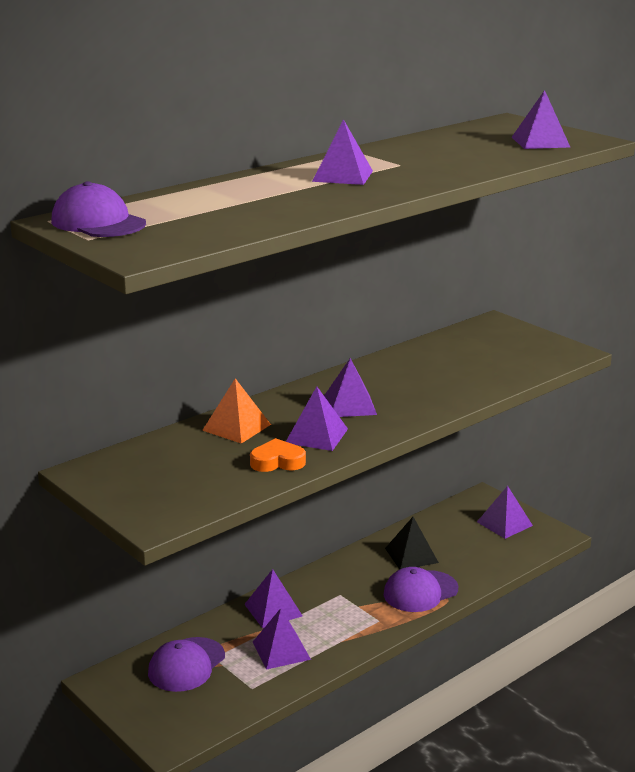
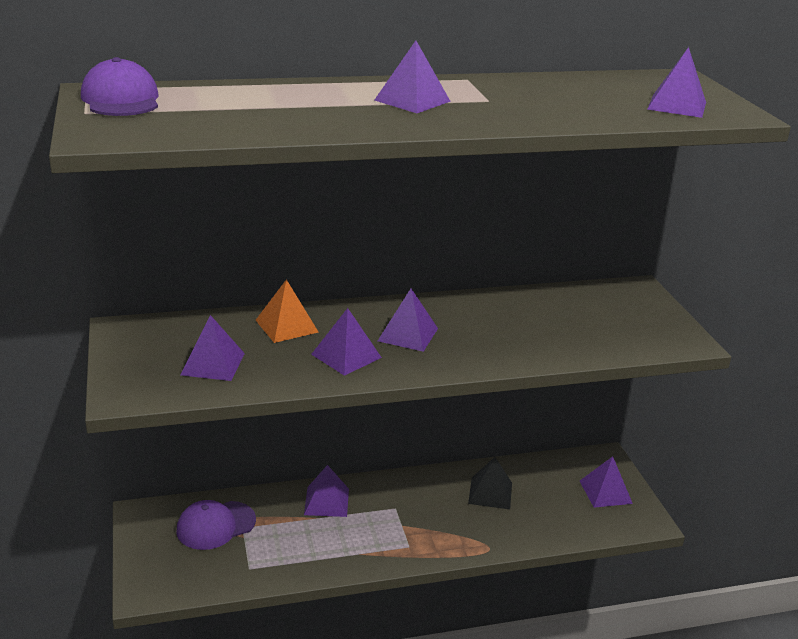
camera: 25 degrees right, 5 degrees up
(277, 462) = (285, 371): orange heart -> none
(281, 650) = (302, 542): purple pyramid -> purple pyramid (213, 364)
(420, 591) = (469, 532): purple cap -> none

